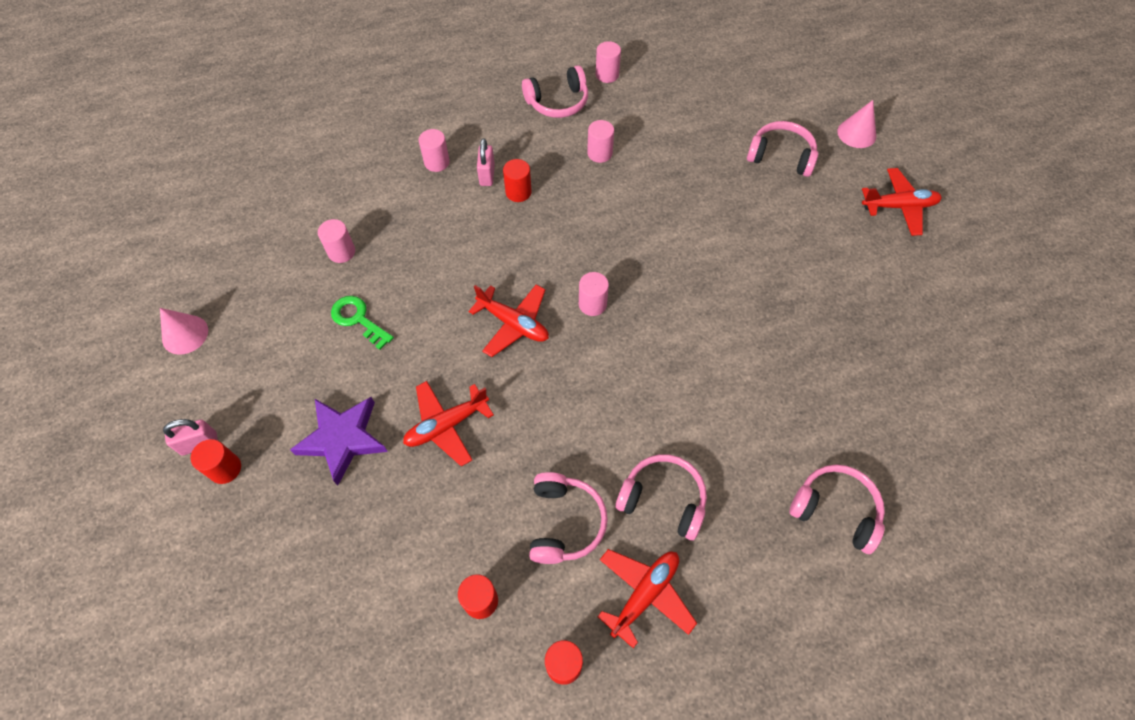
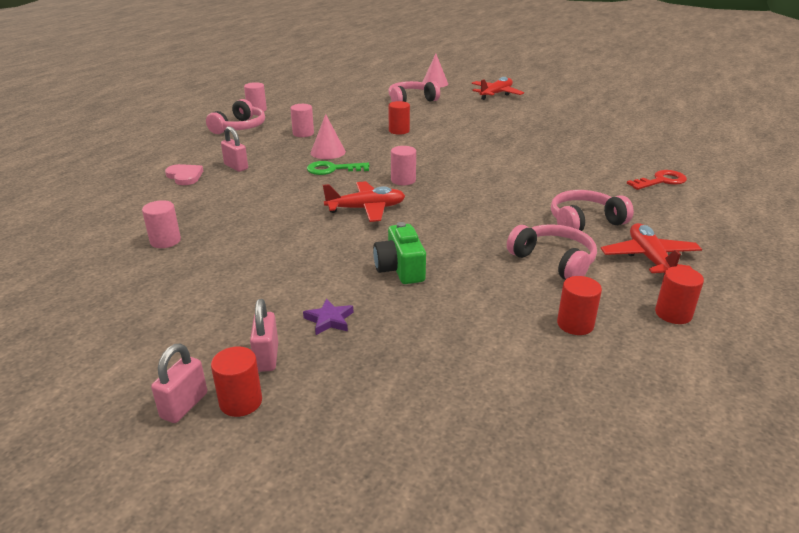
camera: 45 degrees left, 30 degrees down
(185, 334) = (56, 355): pink cone -> pink cone (328, 152)
(274, 442) = (267, 357): none -> pink padlock
(342, 439) = (329, 320): purple star -> purple star, size x0.48
(358, 319) = (238, 262): green key -> green key (332, 169)
(437, 162) = (185, 176): pink cylinder -> pink heart
(446, 425) = (400, 269): red plane -> green camera
(518, 192) = (272, 164): red cylinder -> red cylinder (399, 131)
(835, 510) = (661, 181): pink headphones -> red key

